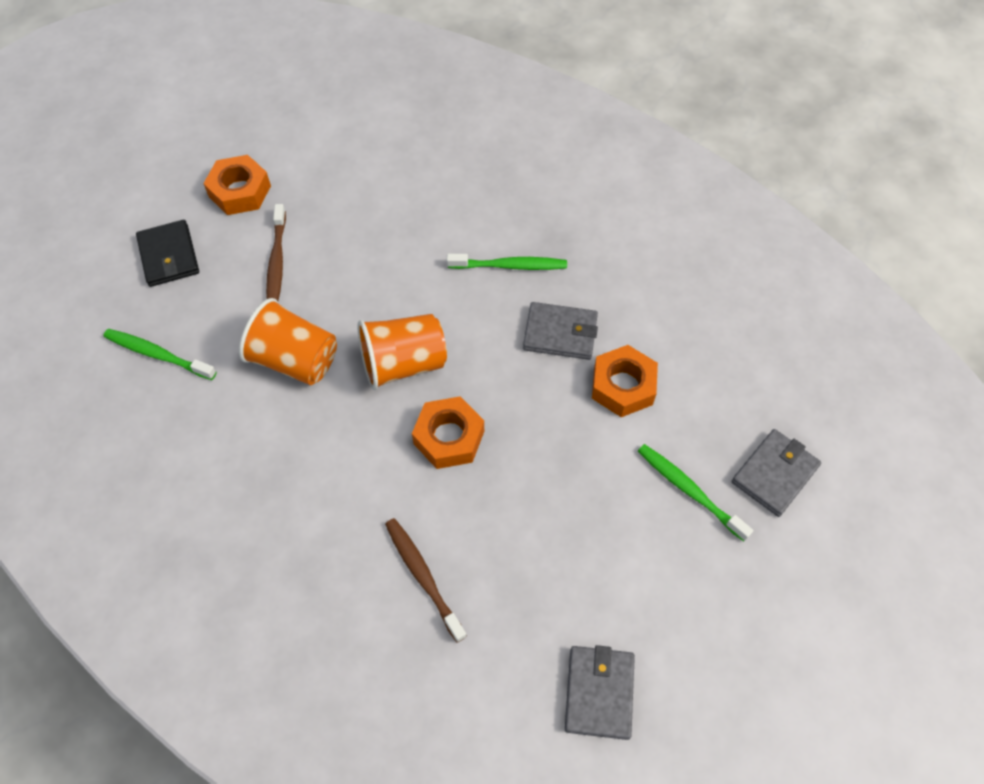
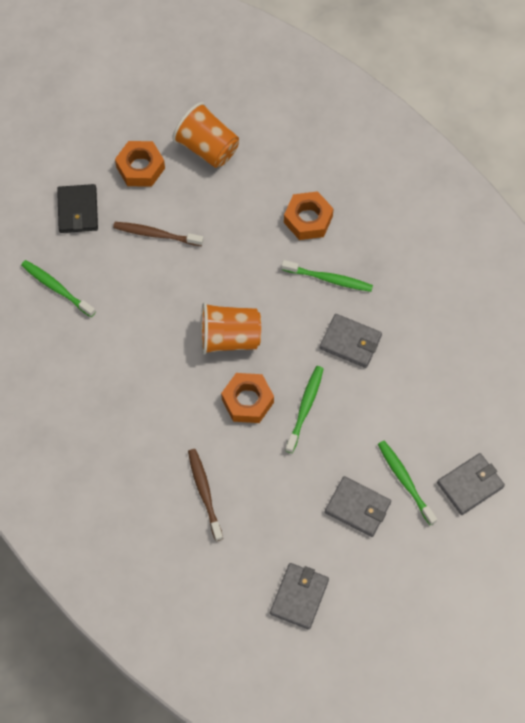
camera: 15 degrees right, 5 degrees up
(277, 262) = (156, 234): brown toothbrush -> brown toothbrush turned 90 degrees clockwise
(295, 360) = (152, 316): orange cup -> orange cup (207, 148)
(527, 428) = (305, 408): none -> green toothbrush
(623, 386) = (383, 394): orange nut -> orange nut (308, 219)
(639, 542) = (357, 507): none -> grey wallet

